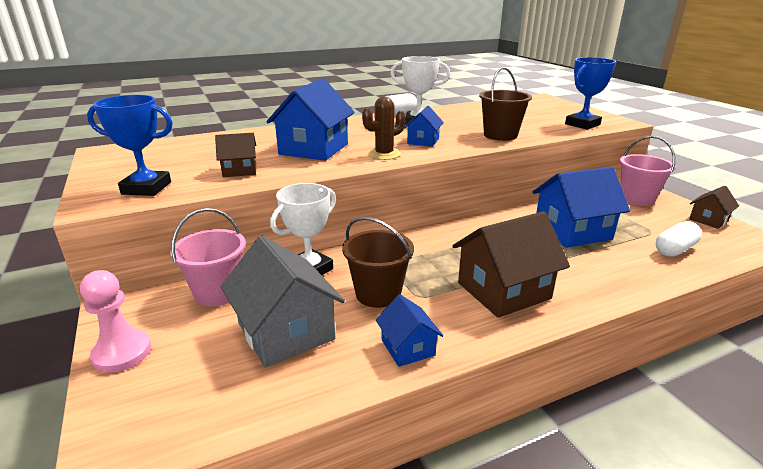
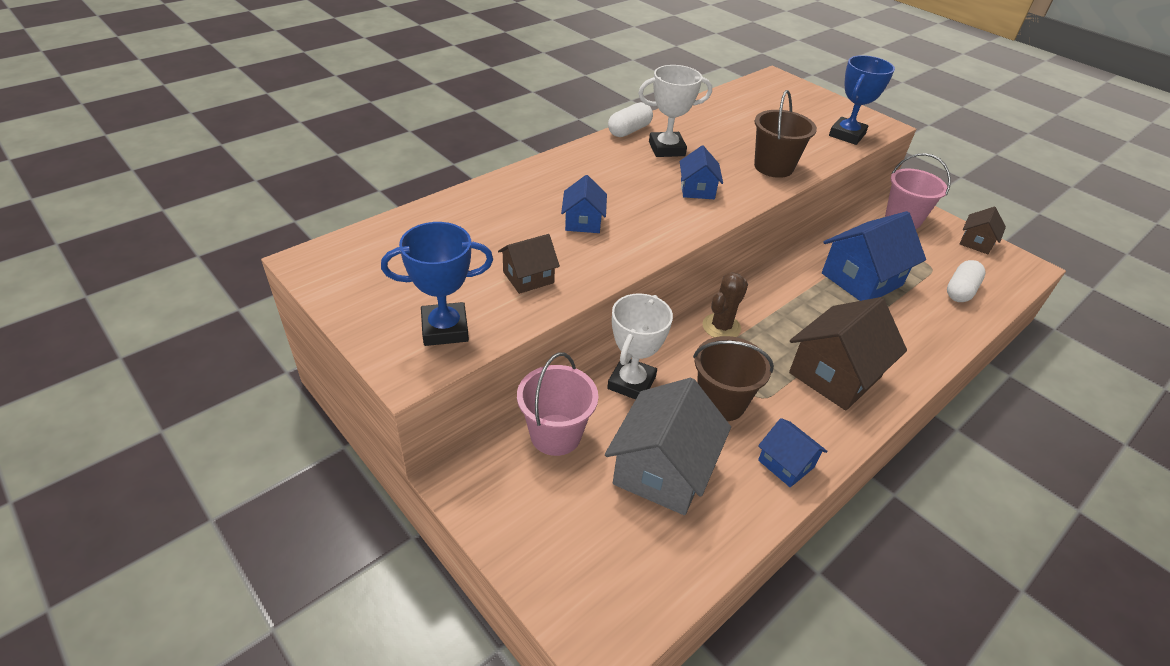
camera: 20 degrees left, 15 degrees up
(122, 353) = (516, 534): pink pawn -> none
(286, 331) = (662, 470): grey house -> grey house turned 75 degrees clockwise
(314, 149) = (583, 222): blue house -> blue house, size x0.53
(384, 154) = (671, 222): brown cactus -> brown cactus (721, 327)

